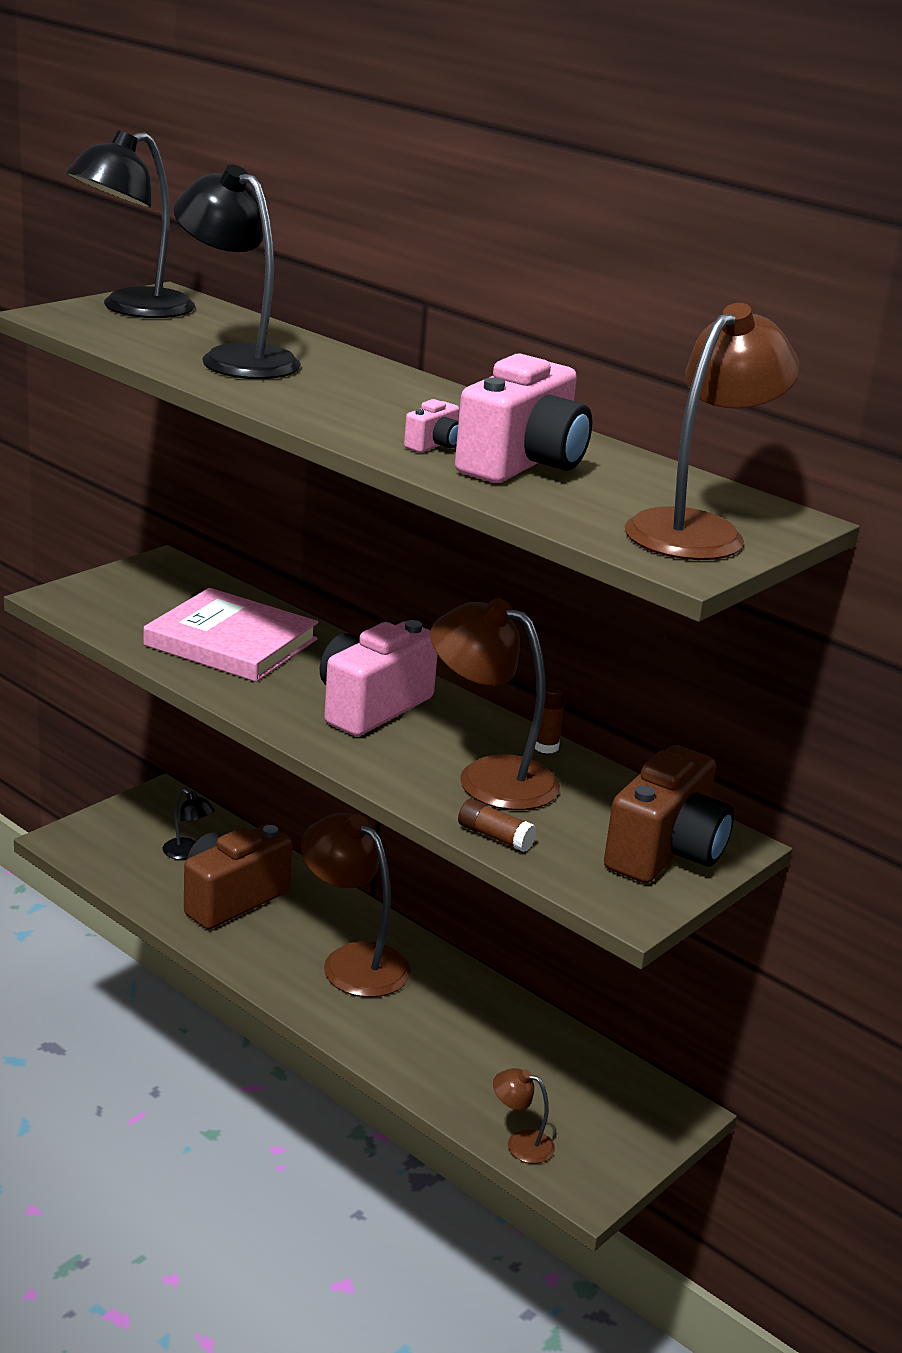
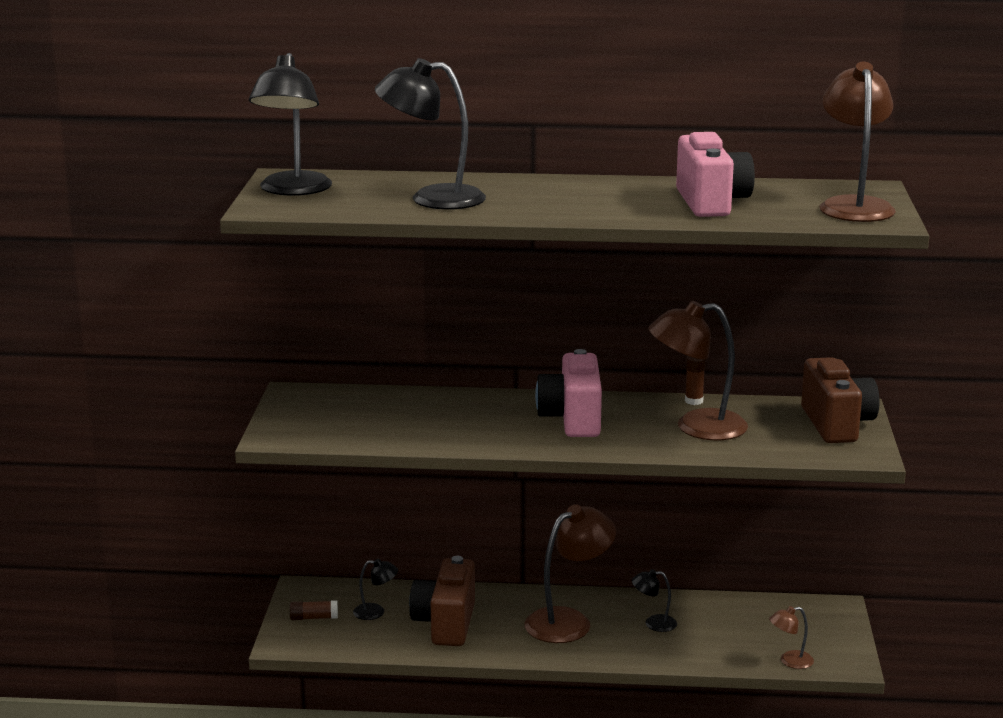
camera: 35 degrees left, 5 degrees down
(231, 642) = (429, 419): pink book -> none
(353, 961) = (568, 621): brown lamp -> brown lamp turned 135 degrees clockwise
(434, 445) = (650, 208): pink camera -> none
(436, 1013) = (653, 623): none -> black lamp
(495, 836) = (753, 452): brown glue stick -> brown glue stick (314, 618)

